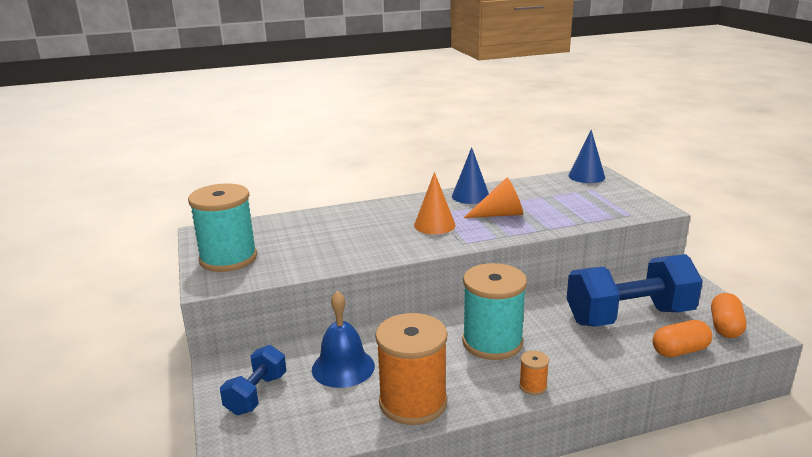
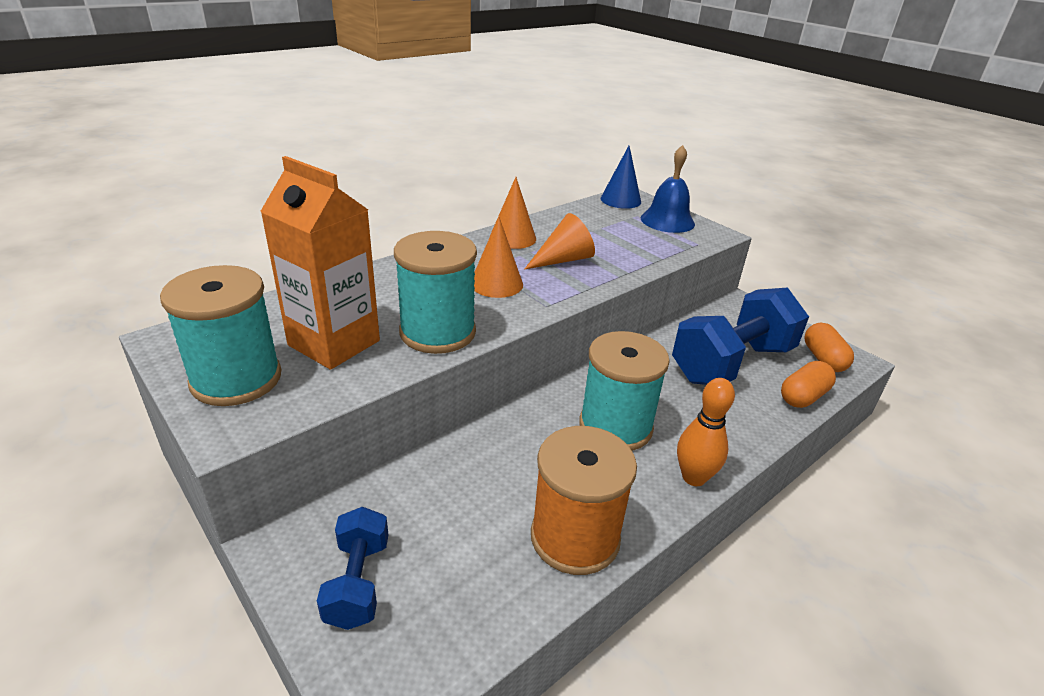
camera: 25 degrees left, 10 degrees up
(298, 247) = (334, 343): none -> orange carton
(343, 367) = (457, 505): blue bell -> blue bell (667, 221)
(370, 250) = (437, 332): none -> turquoise spool
(470, 196) = (512, 238): blue cone -> orange cone
(533, 386) = (693, 477): orange spool -> orange bowling pin

